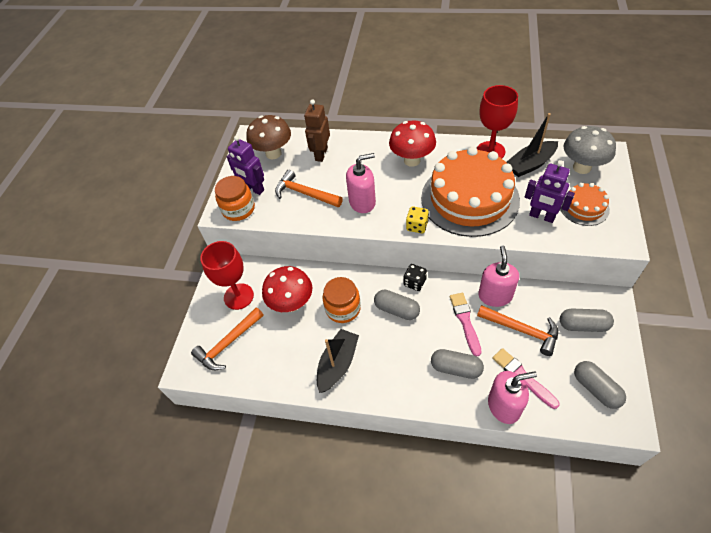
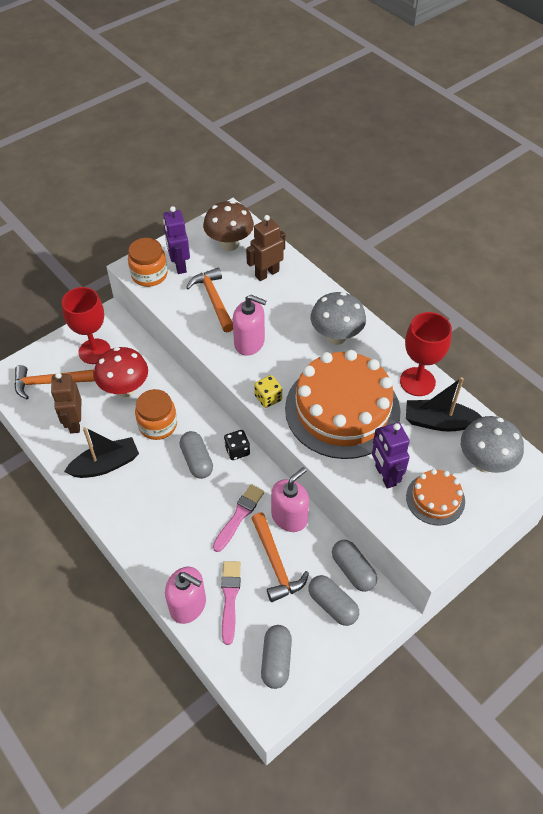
camera: 35 degrees right, 0 degrees up
(280, 355) = (74, 422): none -> brown robot
(412, 160) = (336, 337): red mushroom -> grey mushroom
(456, 368) = (187, 545): grey capsule -> grey capsule (353, 570)

